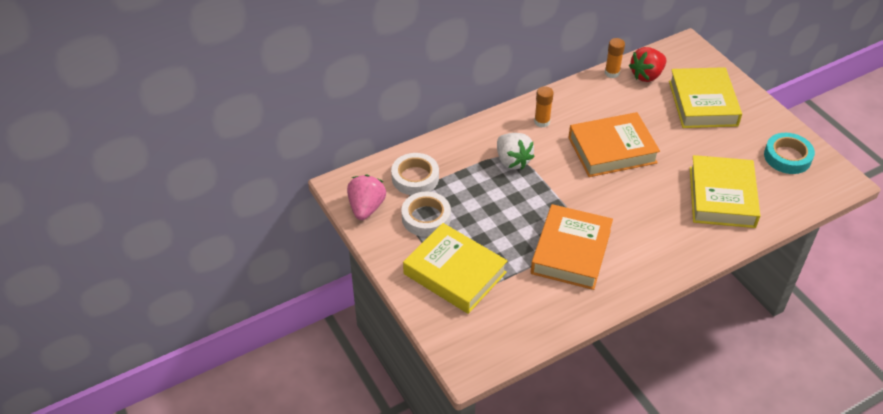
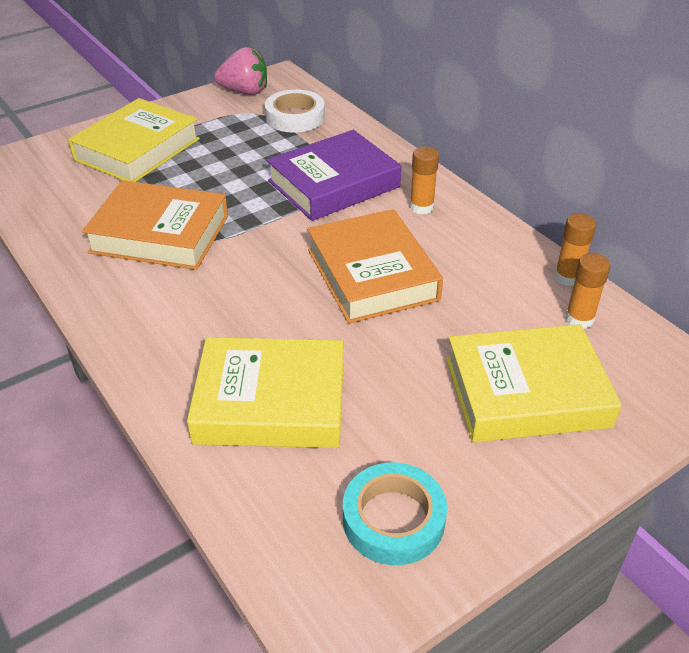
camera: 85 degrees right, 5 degrees down
(426, 218) = (228, 127): white tape -> none
(512, 161) = (334, 184): white strawberry -> purple book
(646, 75) = (579, 319): red strawberry -> orange glue stick

